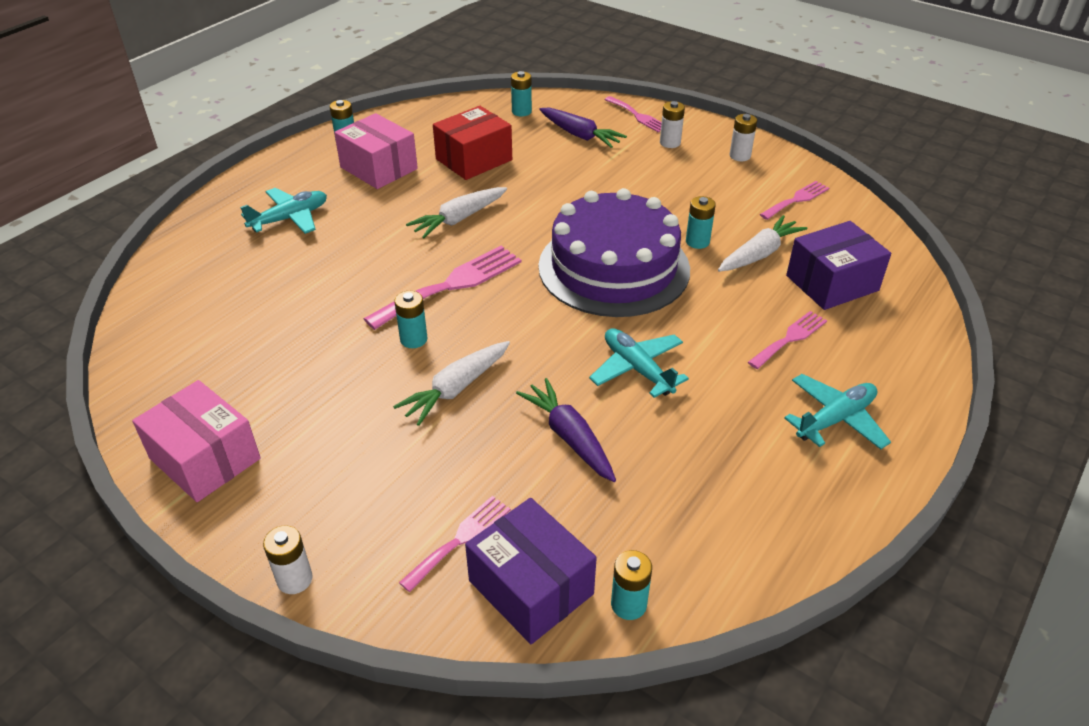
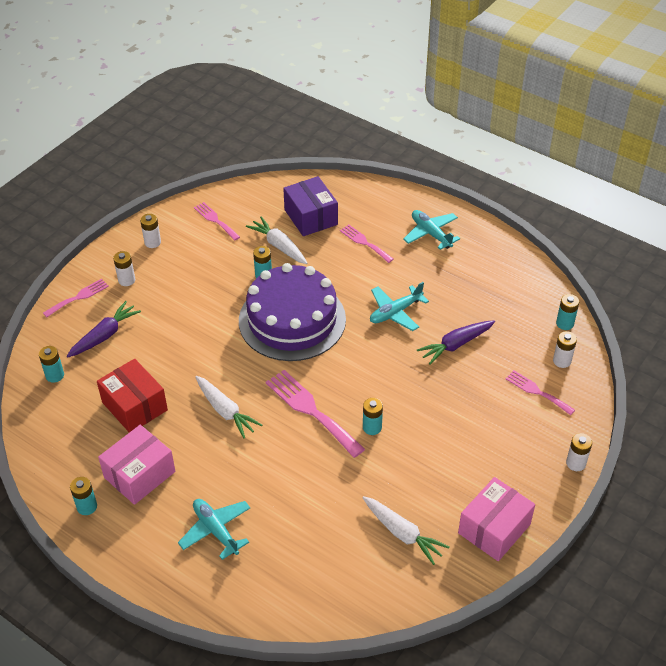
camera: 90 degrees left, 5 degrees up
(456, 388) = (419, 400): white carrot -> white carrot (402, 533)
(531, 587) = (562, 361): purple box -> white battery

